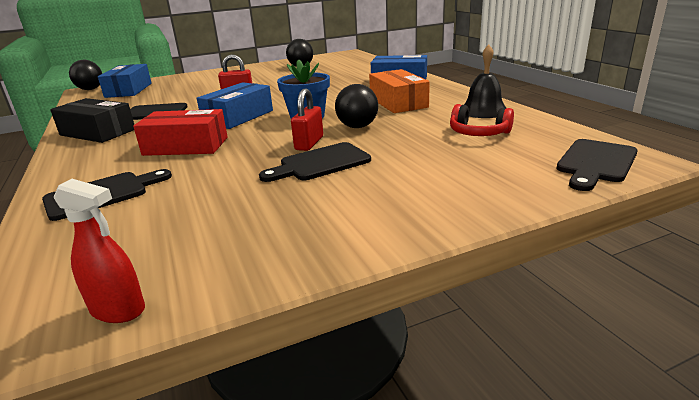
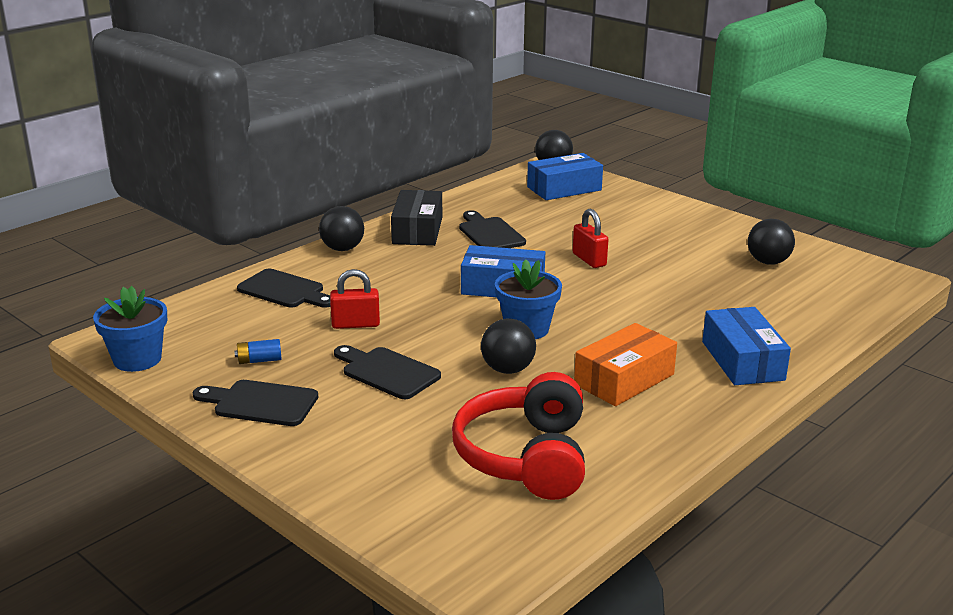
camera: 65 degrees right, 0 degrees up
(70, 161) = (342, 249): none -> black ball
(118, 310) = (137, 359): red spray bottle -> blue flower pot
(186, 146) = (401, 288): red box -> none
(231, 219) = (259, 360): none -> blue battery
(309, 143) = (439, 352): red padlock -> red padlock (355, 324)
(478, 133) = (526, 457): red headphones -> red headphones, size x1.84
(483, 110) = (627, 452): black bell -> none
(596, 163) = (458, 548): black cutting board -> black cutting board (261, 403)

